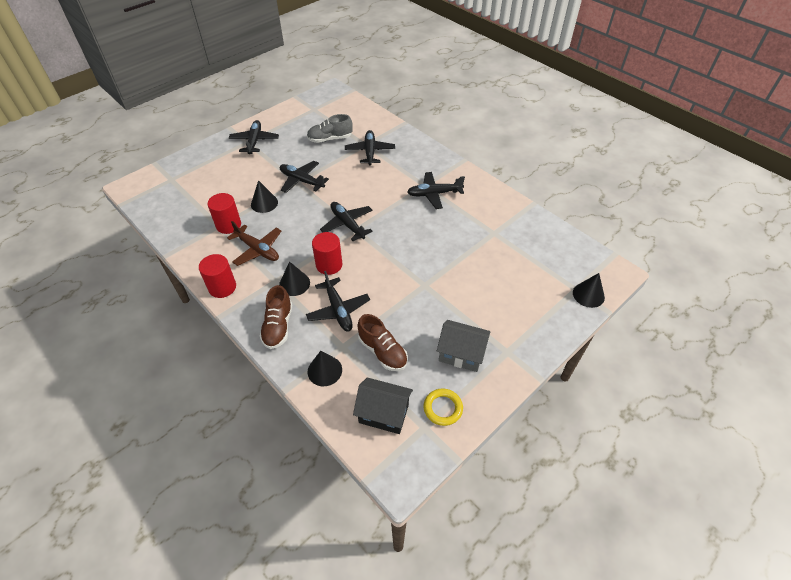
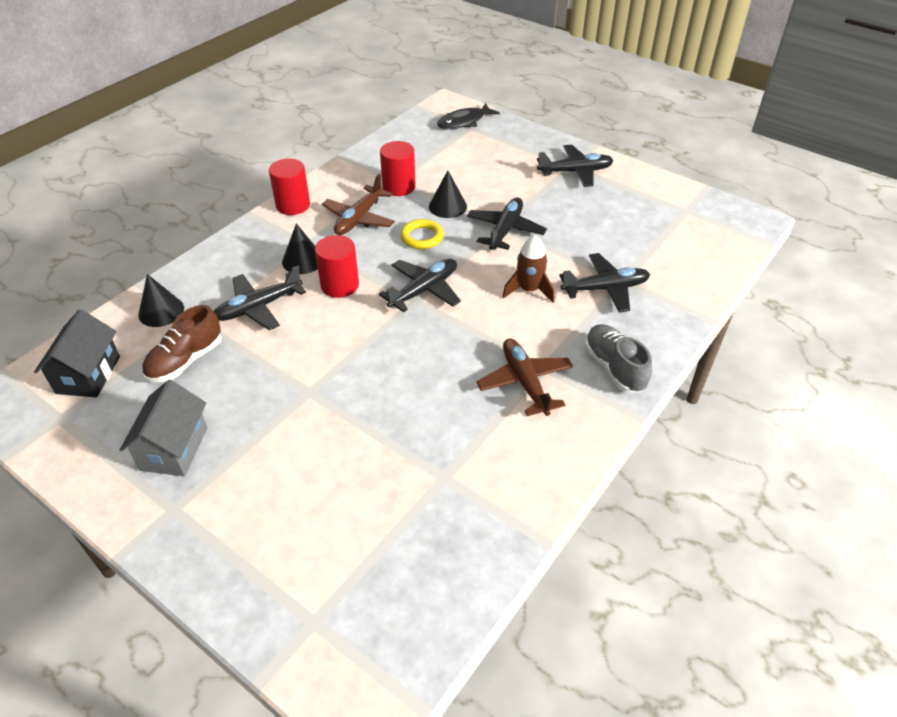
camera: 80 degrees right, 5 degrees down
(162, 181) = (464, 122): none -> black fish
(278, 326) = (232, 260): brown shoe -> none
(330, 139) = (617, 240): grey shoe -> grey shoe (614, 368)
(362, 180) = (529, 290): none -> brown rocket
(434, 194) = (525, 382): black plane -> brown plane
(443, 408) = (84, 435): yellow ring -> yellow ring (422, 237)
(588, 295) = (300, 645): black cone -> none

